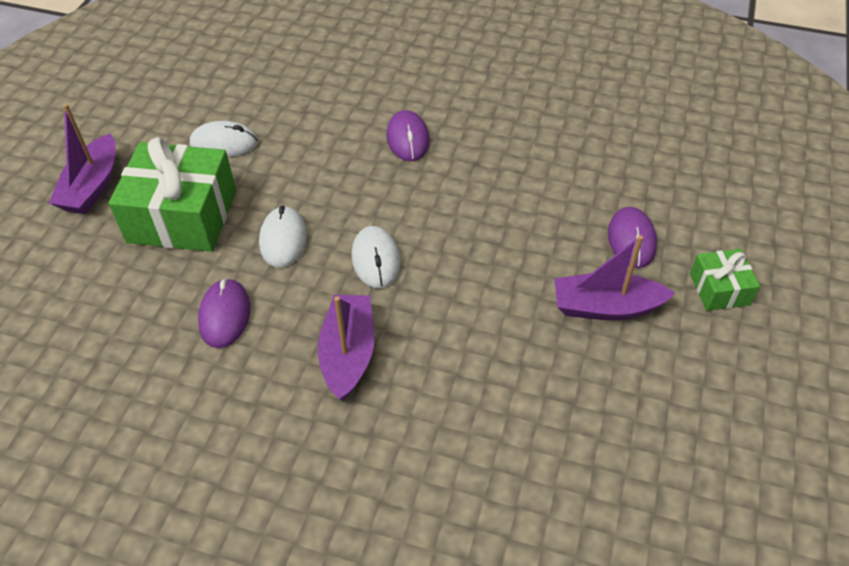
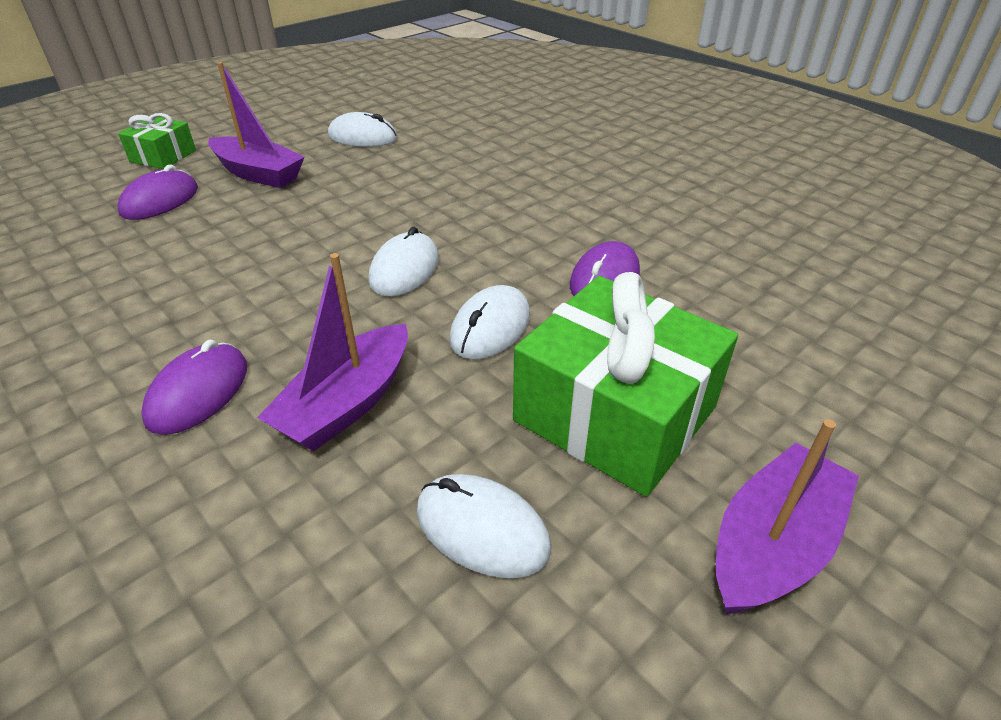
camera: 150 degrees left, 10 degrees down
(348, 353) = (500, 215): purple boat -> purple boat (347, 403)
(587, 418) = (362, 137): none -> white mouse

